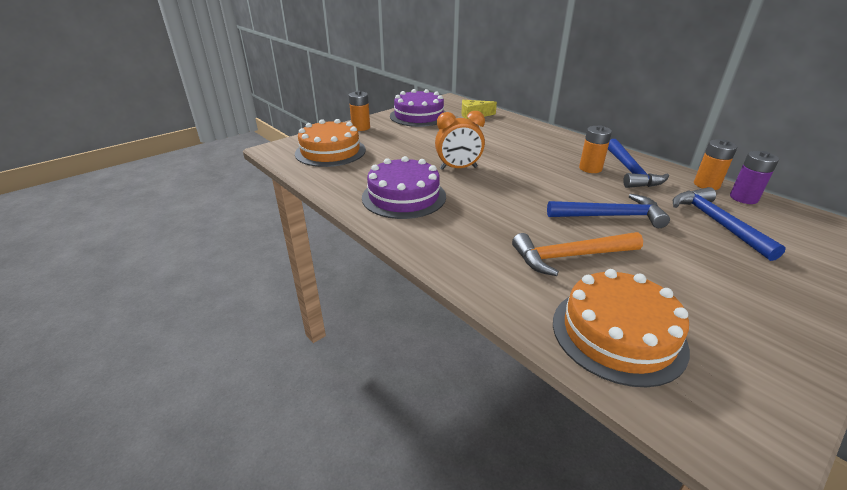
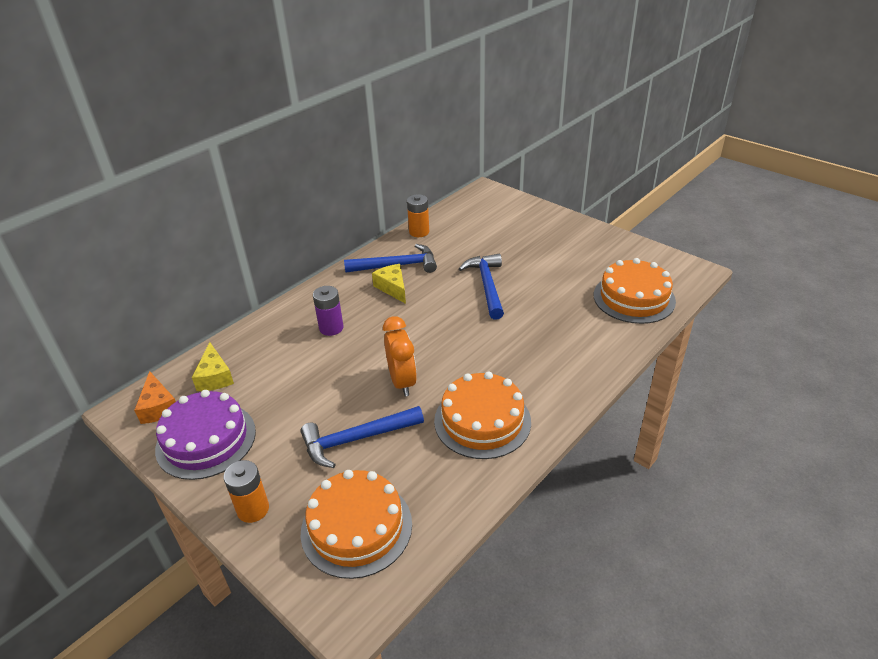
camera: 95 degrees left, 5 degrees up
(404, 196) = (482, 421): purple cake -> orange cake
(449, 105) = (158, 407): none -> orange cheese
(570, 257) = (556, 311): orange hammer -> none
(590, 168) = (392, 288): orange battery -> yellow cheese
(716, 223) = (484, 239): blue hammer -> blue hammer (356, 439)
(743, 198) = (440, 220): purple battery -> purple battery (331, 328)

